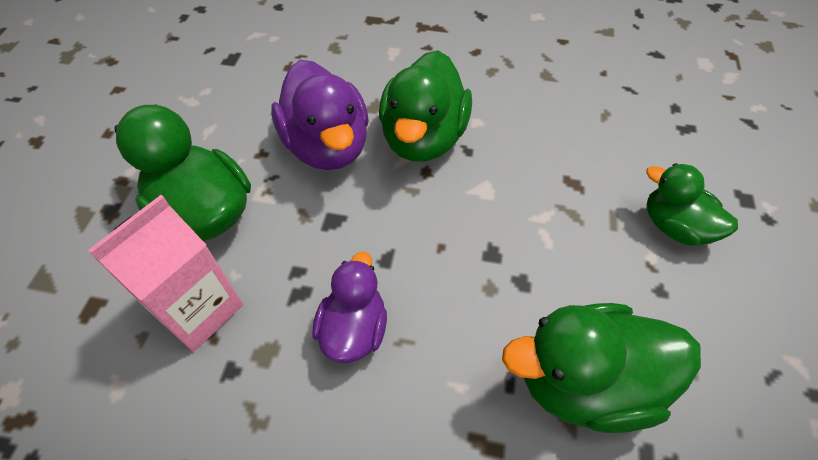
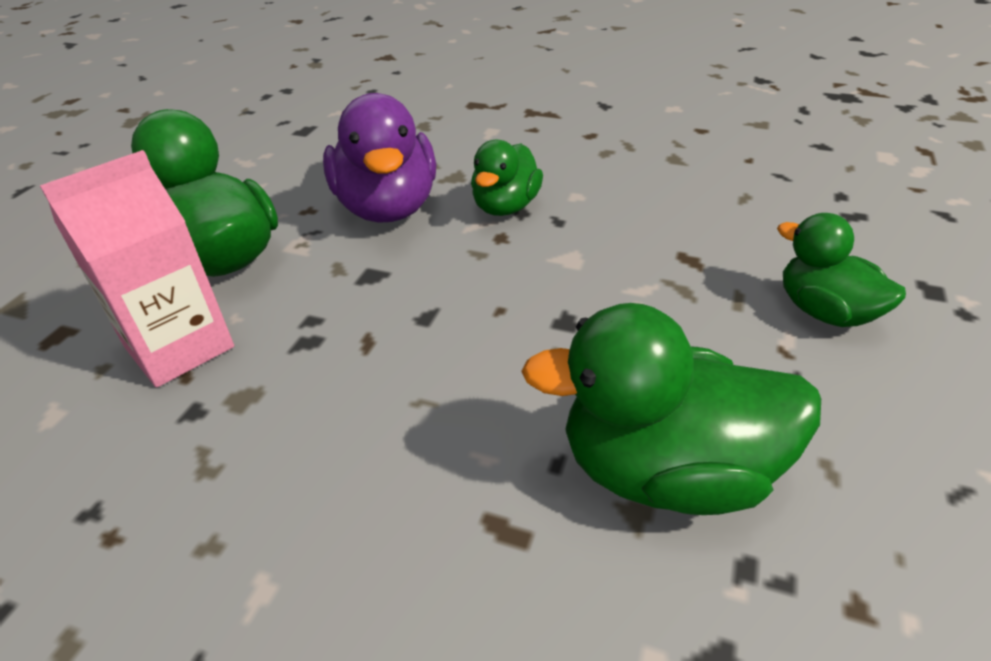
camera: 10 degrees right, 15 degrees down
(354, 329) = (363, 383): purple duck -> none
(423, 138) = (505, 207): green duck -> green duck, size x0.62

